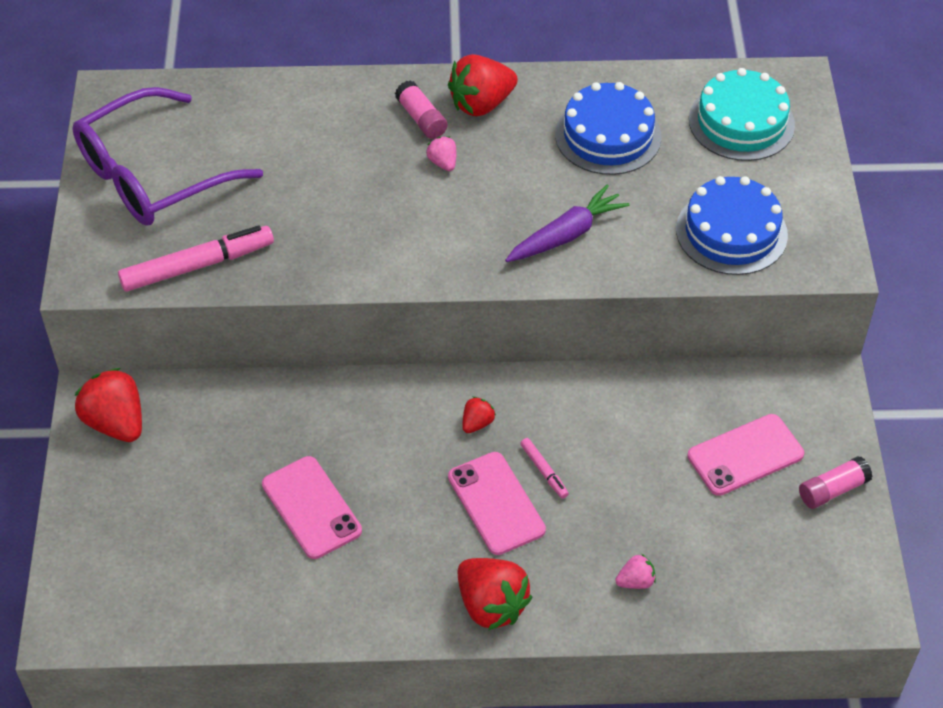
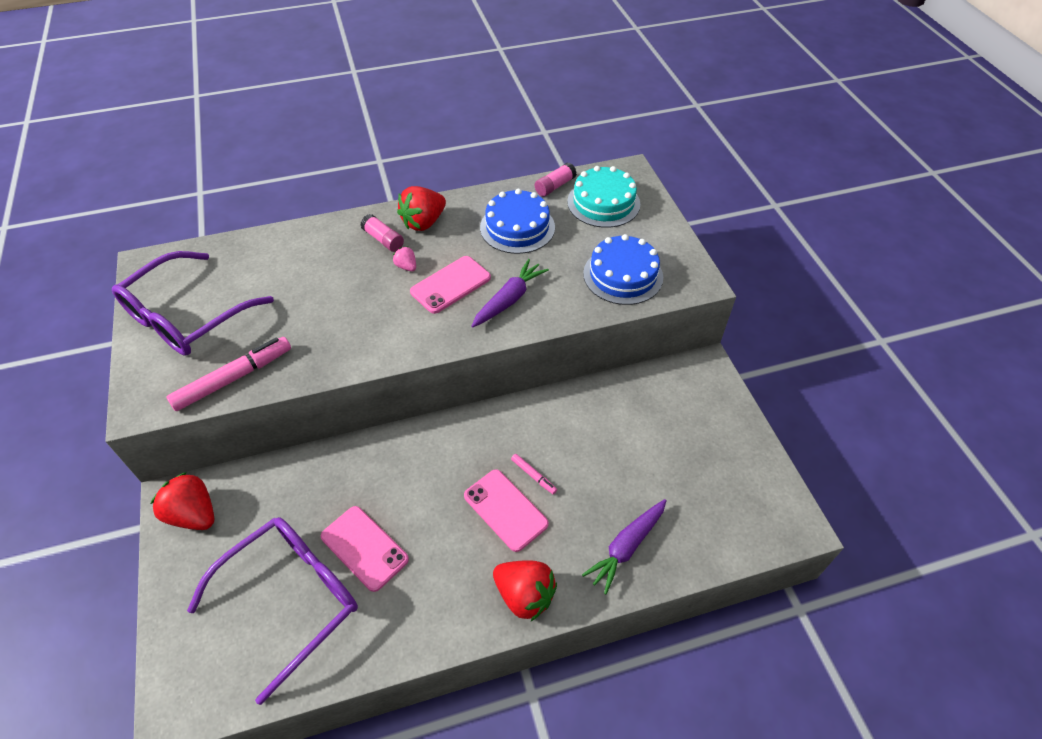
camera: 15 degrees left, 0 degrees up
(214, 543) = (291, 598): none -> purple glasses
(477, 423) = (475, 450): red strawberry -> none
(635, 581) = (626, 547): pink strawberry -> purple carrot
(745, 455) = (671, 430): pink phone -> pink phone (450, 285)
(832, 490) = (738, 442): pink glue stick -> pink glue stick (555, 186)

